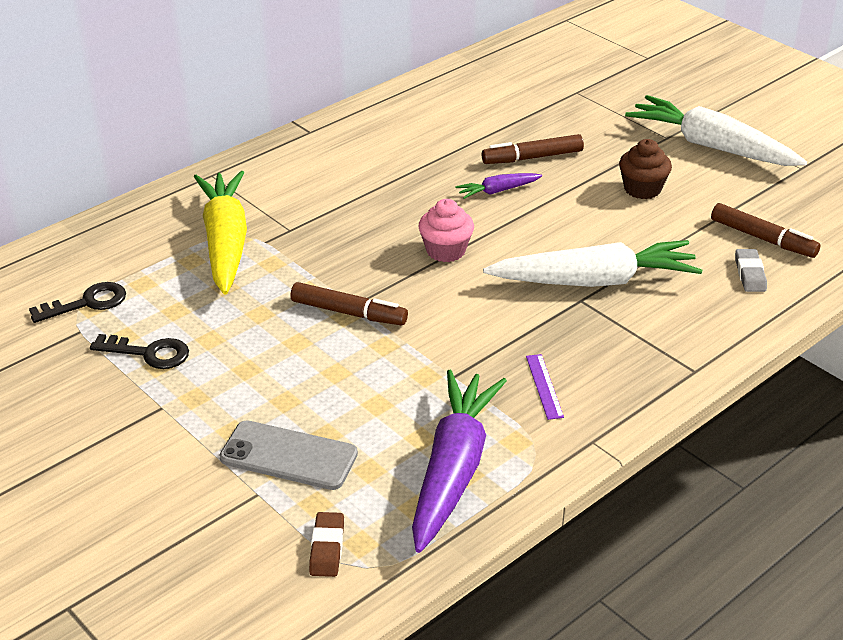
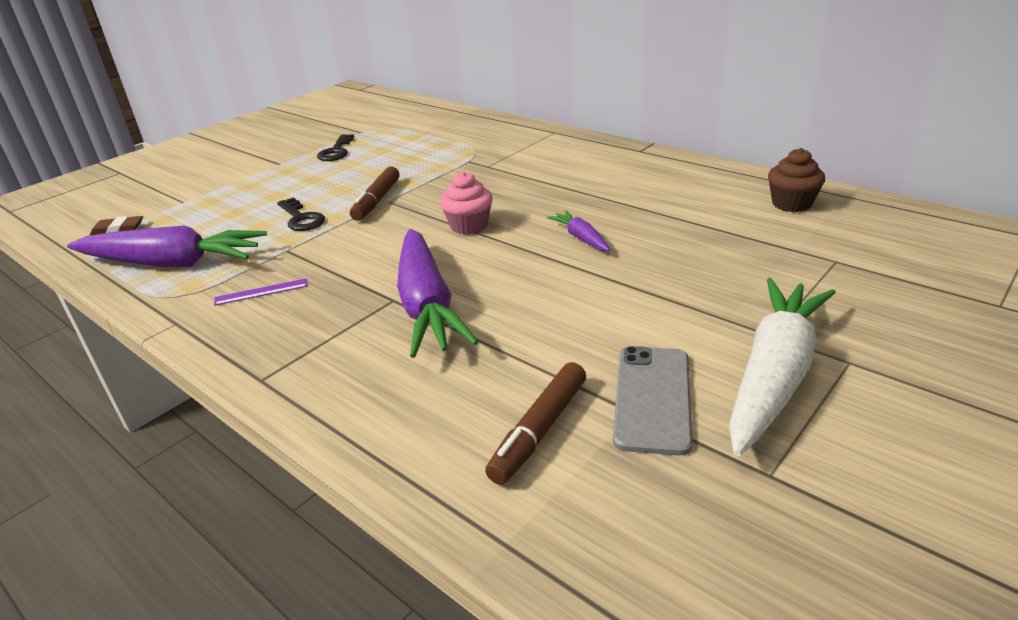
camera: 85 degrees right, 5 degrees down
(87, 303) = (391, 128): black key -> black key (301, 218)
(225, 242) = (466, 150): yellow carrot -> none
(288, 456) = (216, 205): grey phone -> grey phone (652, 398)
(532, 158) = (658, 249): brown marker -> none
(595, 281) = (427, 305): white carrot -> purple carrot
(642, 189) = (626, 323): brown cupcake -> brown cupcake (791, 204)
(750, 274) = (450, 419): grey eraser -> none

